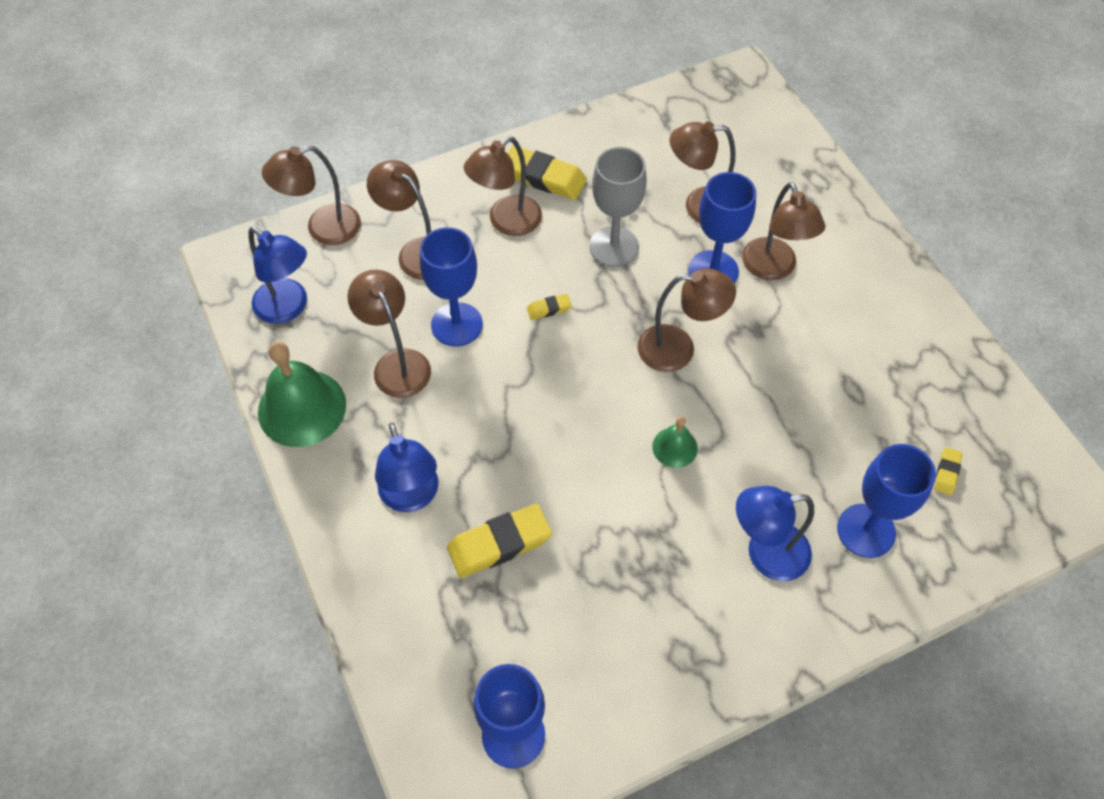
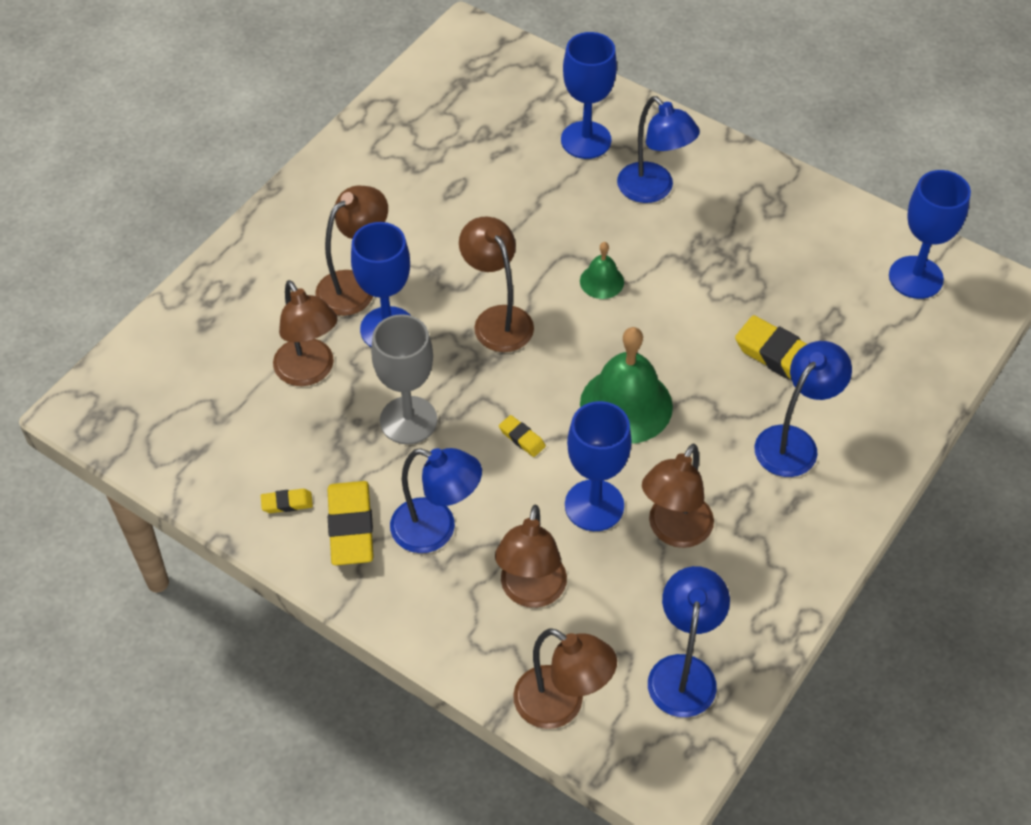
camera: 120 degrees left, 5 degrees down
(302, 408) = (780, 583): green bell -> green bell (626, 405)
(506, 222) = (436, 530): brown lamp -> blue lamp
(946, 472) = (497, 110): yellow eraser -> yellow eraser (287, 503)

